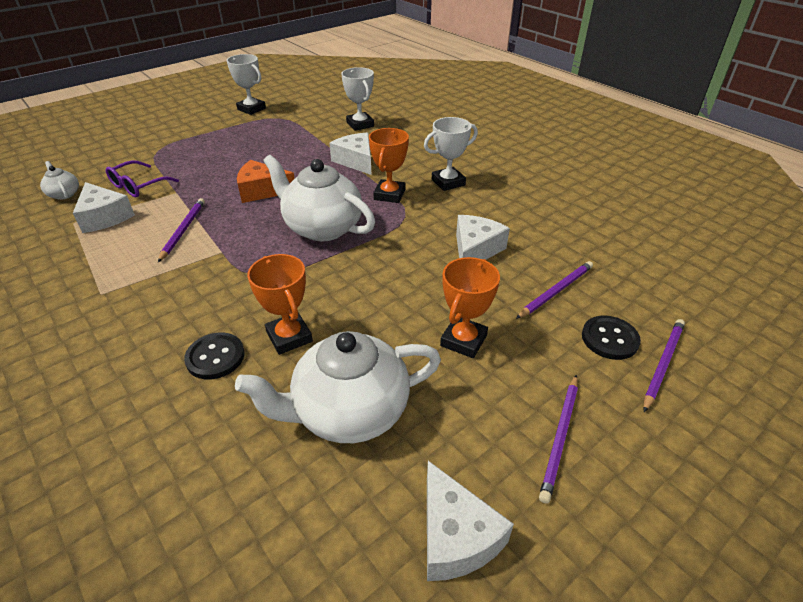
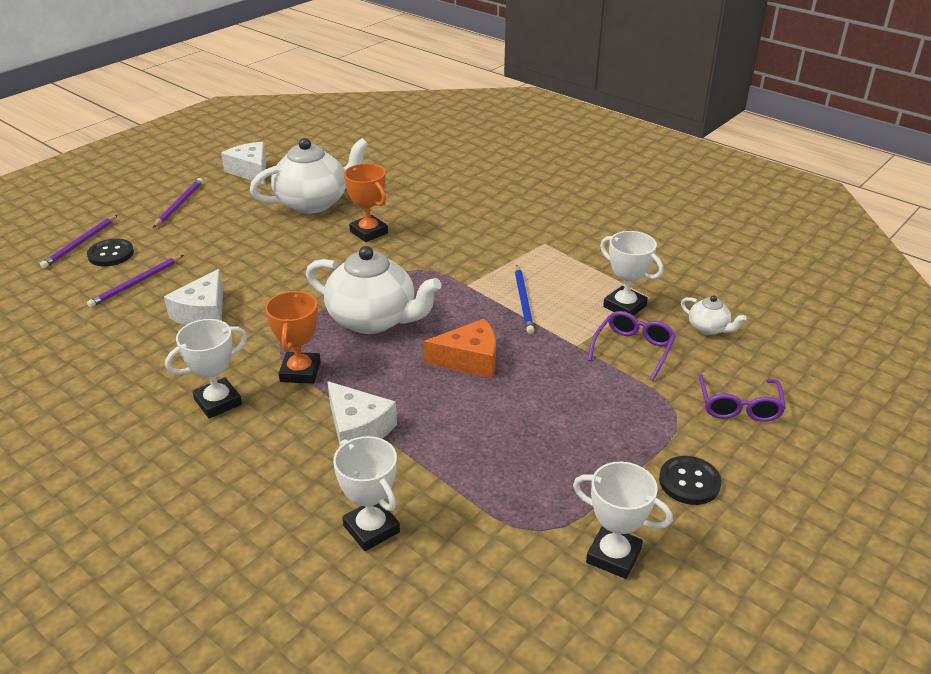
camera: 170 degrees right, 5 degrees down
(104, 217) = (624, 306): white cheese -> white trophy
(115, 150) = (739, 406): none -> purple glasses
(183, 230) = (523, 301): purple pencil -> blue pencil
(215, 357) = (418, 217): black button -> black button (689, 482)
(463, 340) = (231, 242): orange trophy -> none

